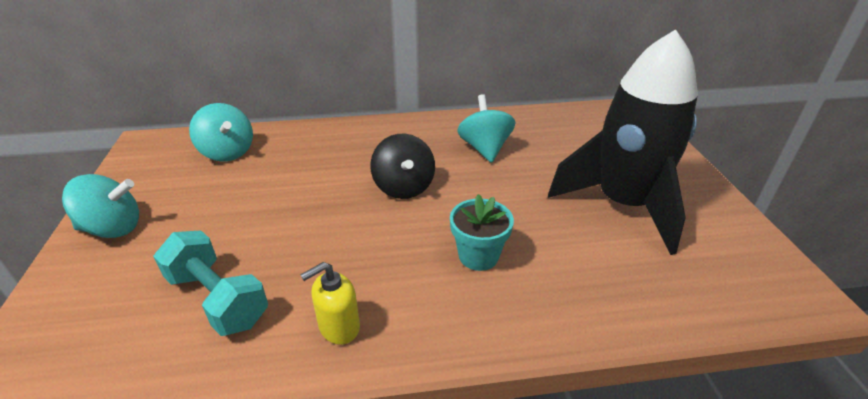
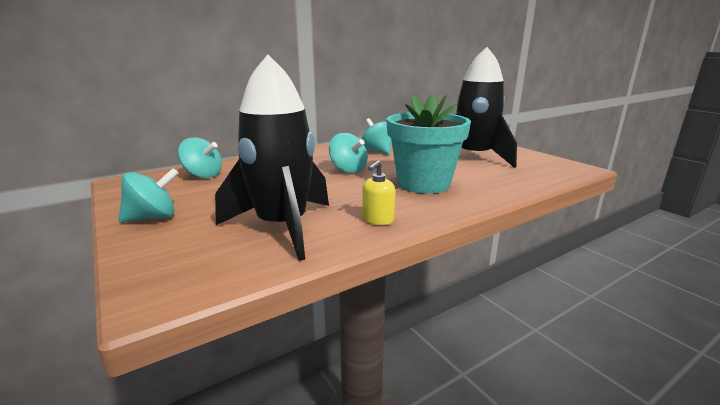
camera: 25 degrees left, 15 degrees down
(217, 299) = (282, 227): turquoise dumbbell -> black rocket
(403, 187) = (348, 170): black spinning top -> turquoise spinning top
(478, 256) = (423, 184): turquoise flower pot -> turquoise flower pot, size x2.05

